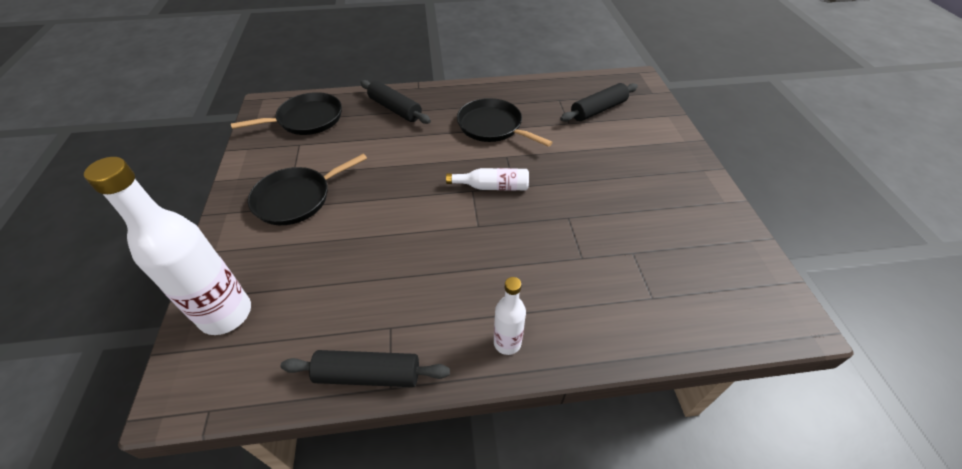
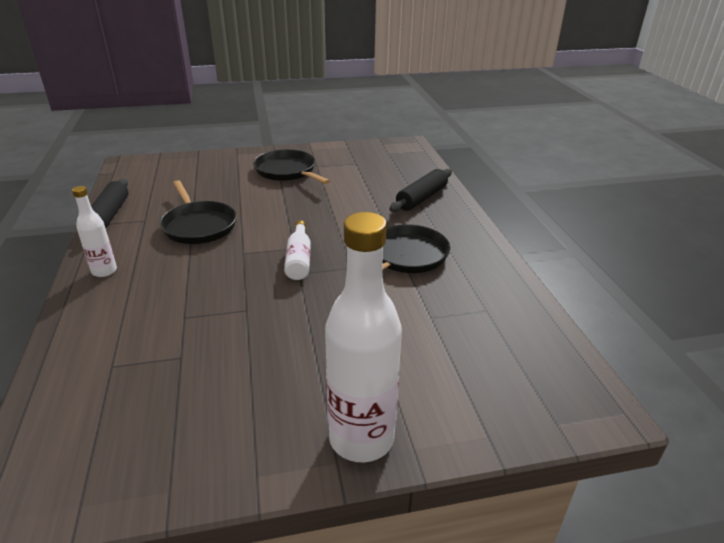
camera: 85 degrees right, 15 degrees down
(226, 314) = (181, 166): white bottle -> white bottle (361, 438)
(307, 119) = (391, 161): black pan -> black pan (198, 225)
(598, 110) = (473, 348): black rolling pin -> none

